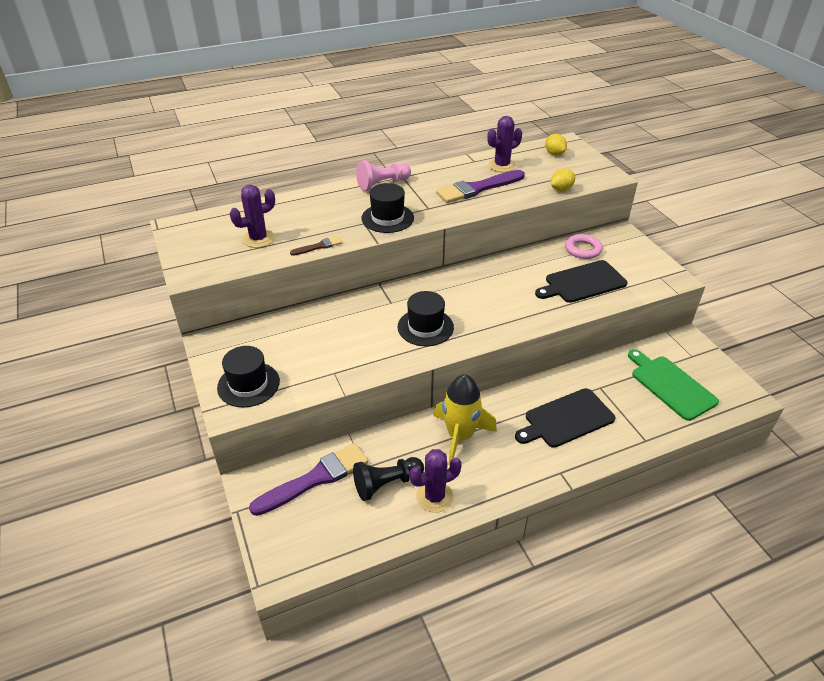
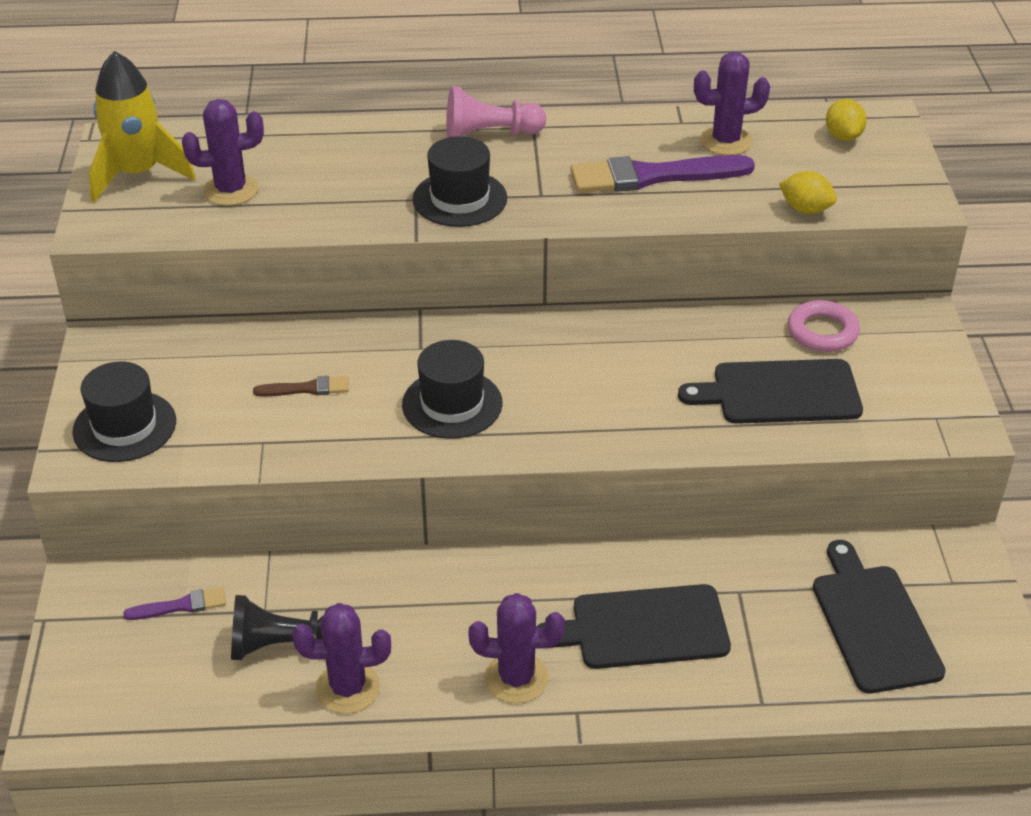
camera: 20 degrees right, 0 degrees up
(315, 479) = (181, 606): purple brush -> purple brush, size x0.48
(318, 246) = (317, 225): brown brush -> brown brush (307, 389)
(460, 436) = (444, 605): yellow rocket -> yellow rocket (138, 174)
(519, 464) = (516, 678): none -> purple cactus
(561, 189) = (805, 209): yellow lemon -> yellow lemon turned 45 degrees clockwise
(670, 385) = (873, 623): green cutting board -> black cutting board

